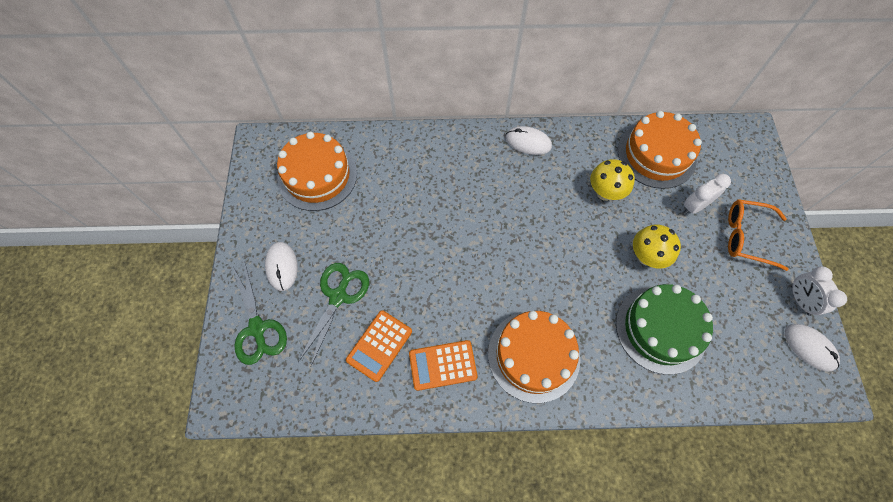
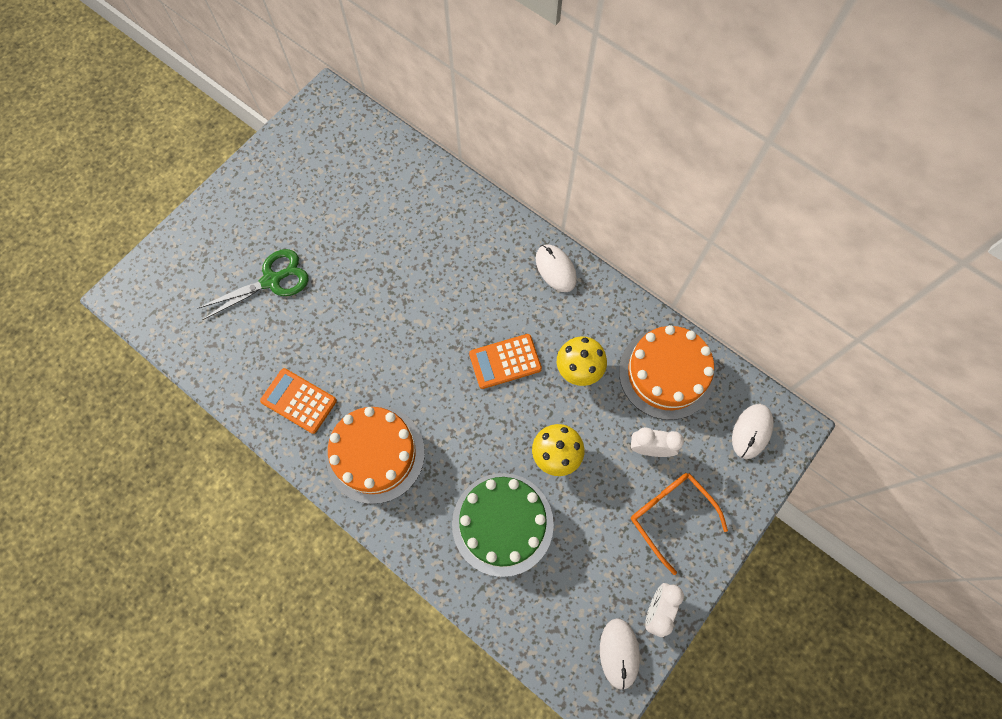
camera: 40 degrees right, 5 degrees up
(257, 328) = (192, 258): green scissors -> none
(282, 267) = (252, 222): white mouse -> white mouse (751, 431)
(317, 176) = (347, 163): orange cake -> none
(379, 345) = (266, 345): orange calculator -> orange calculator (505, 361)

